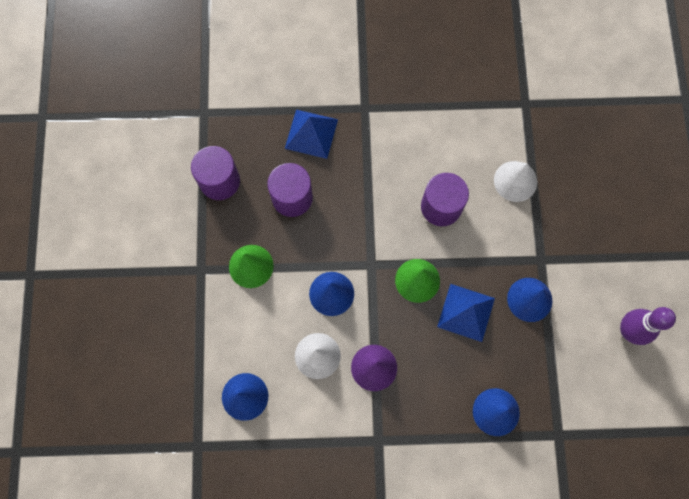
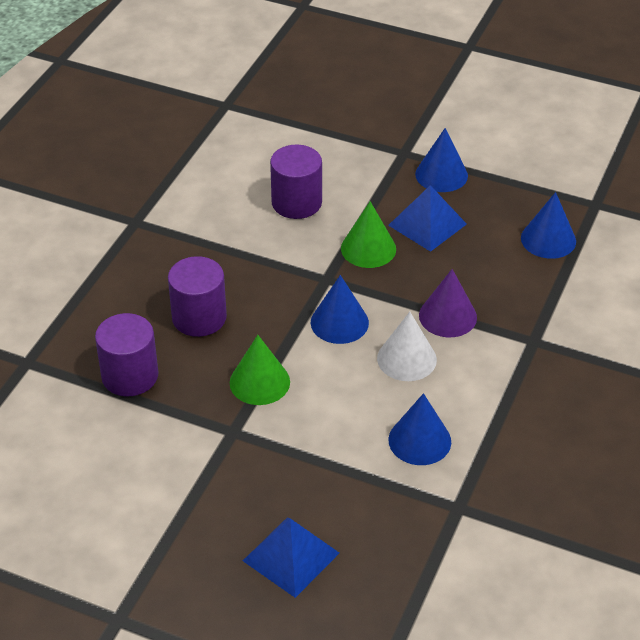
camera: 65 degrees left, 30 degrees down
(311, 134) = (132, 275): blue pyramid -> blue pyramid (291, 556)
(515, 181) = (306, 140): white cone -> none
(628, 331) = (514, 121): purple bowling pin -> none

